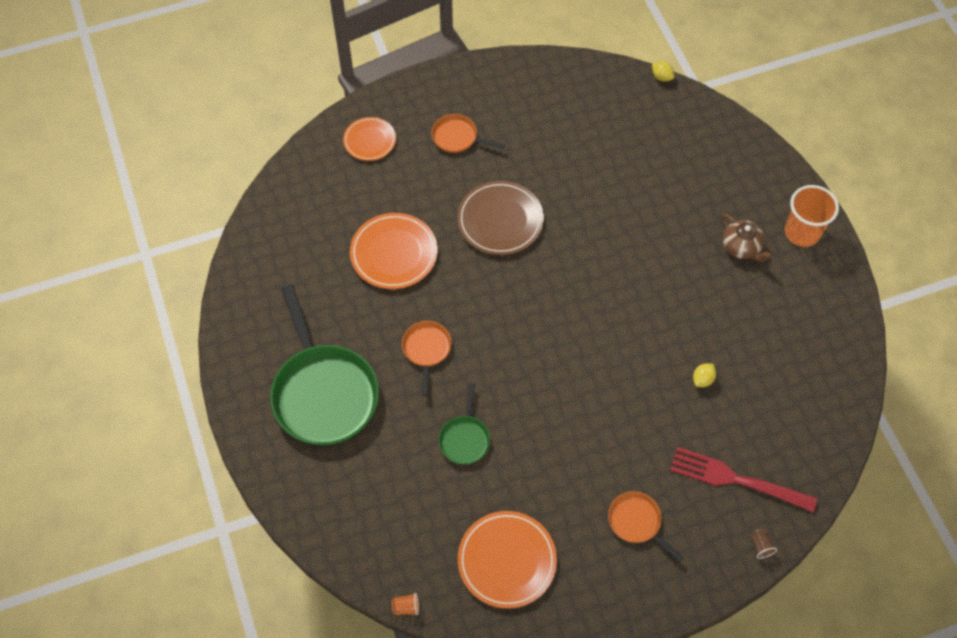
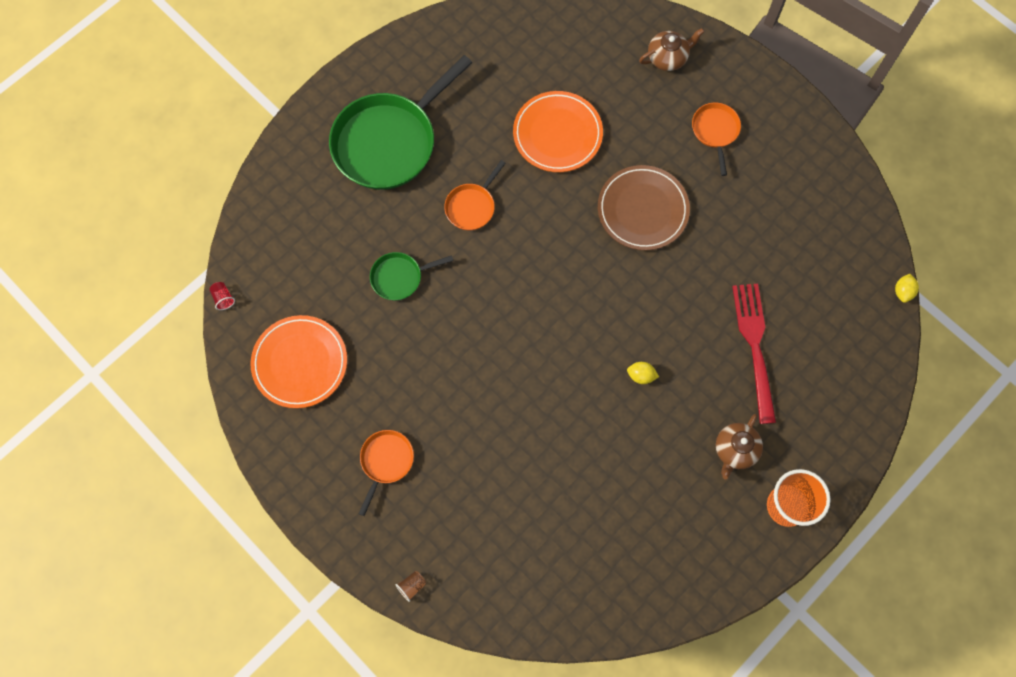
camera: 65 degrees right, 10 degrees up
(369, 140) = (668, 58): orange plate -> brown teapot
(406, 607) = (223, 298): orange cup -> red cup
(426, 350) = (472, 206): orange pan -> orange pan turned 150 degrees clockwise
(702, 379) = (563, 467): yellow lemon -> yellow lemon (641, 375)
(736, 480) = (470, 538): red fork -> red fork (754, 346)

